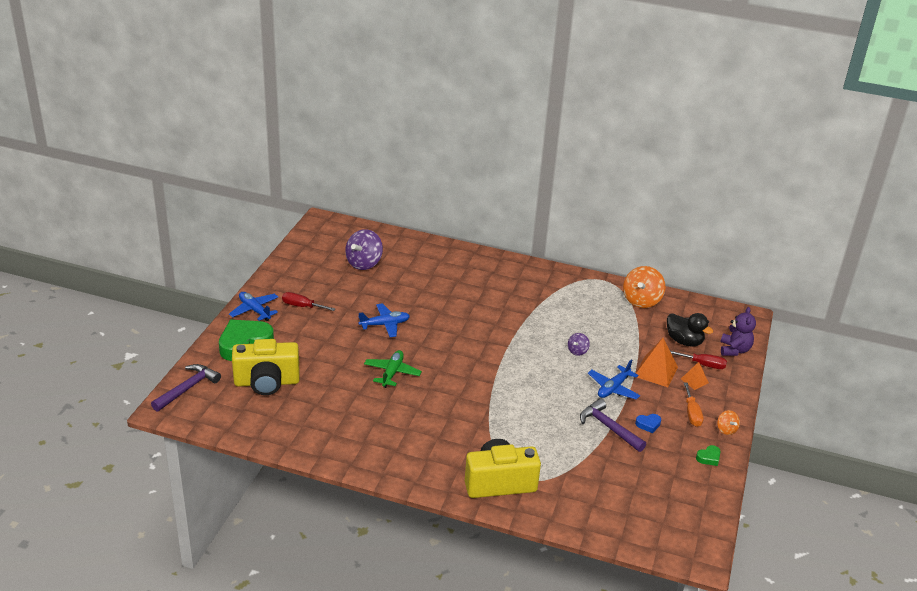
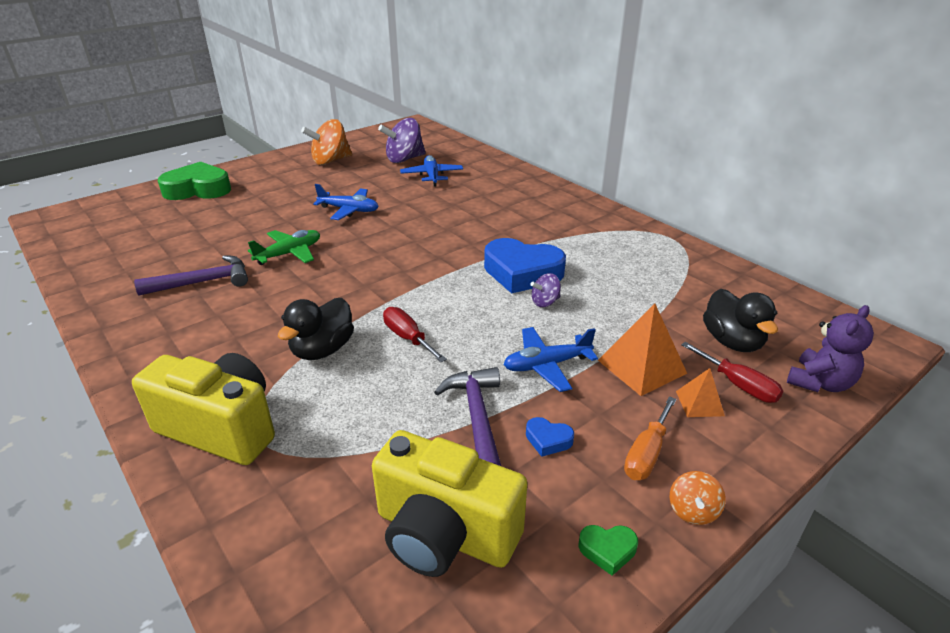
camera: 35 degrees right, 0 degrees up
(187, 388) = (93, 208): purple hammer -> purple hammer (203, 282)
(254, 310) = (250, 168): blue plane -> blue plane (432, 176)
(267, 382) = (162, 224): yellow camera -> yellow camera (444, 533)
(302, 306) = (295, 176): red screwdriver -> red screwdriver (408, 338)
(495, 425) = (322, 350): none -> black duck
(546, 335) = (522, 272): none -> blue heart
(641, 300) = (707, 273): orange spinning top -> orange spinning top (330, 161)

